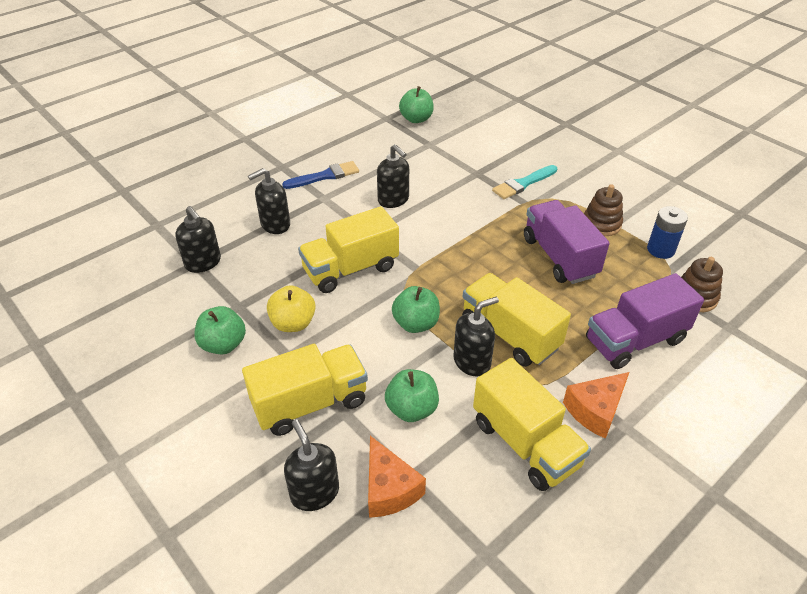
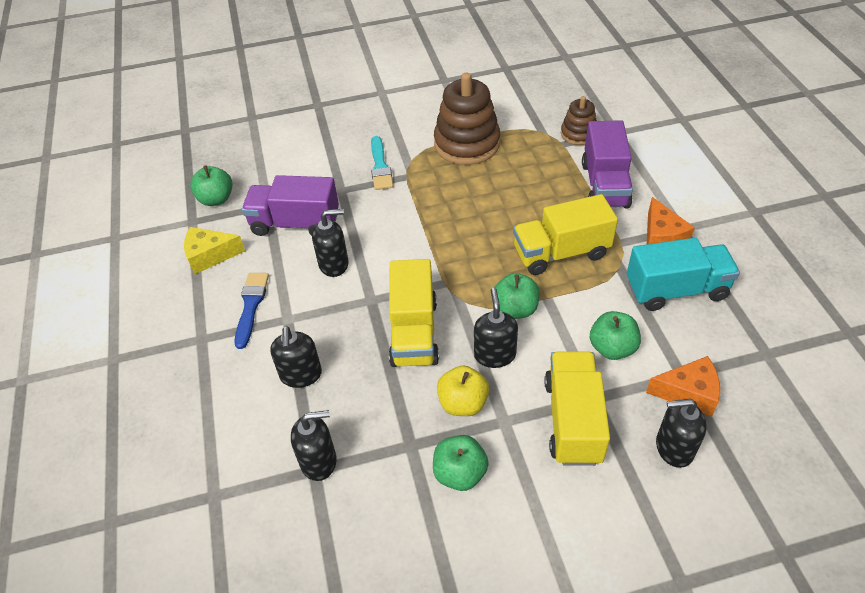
camera: 60 degrees left, 5 degrees up
(359, 139) = (210, 256): none -> yellow cheese
(472, 361) = (579, 288): black soap dispenser -> black soap dispenser (494, 354)
(525, 443) = (676, 290): yellow truck -> turquoise truck
(559, 257) = (490, 185): purple truck -> purple truck (295, 223)
(601, 224) = (467, 144): brown stacking toy -> brown stacking toy, size x1.83
(660, 250) = (518, 126): blue battery -> none

